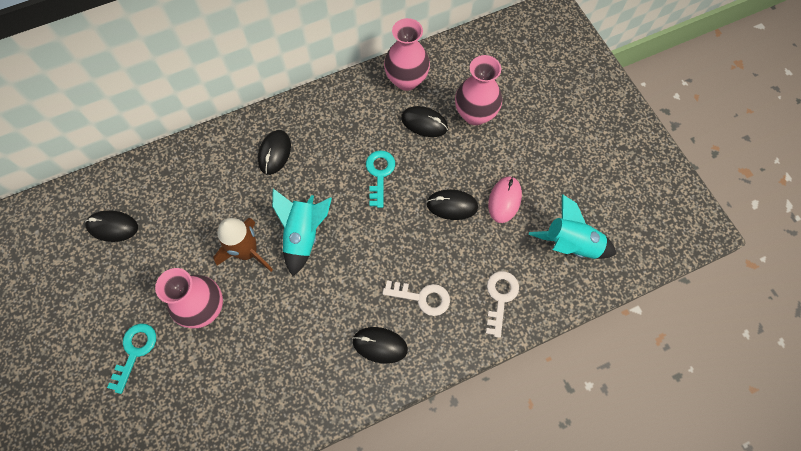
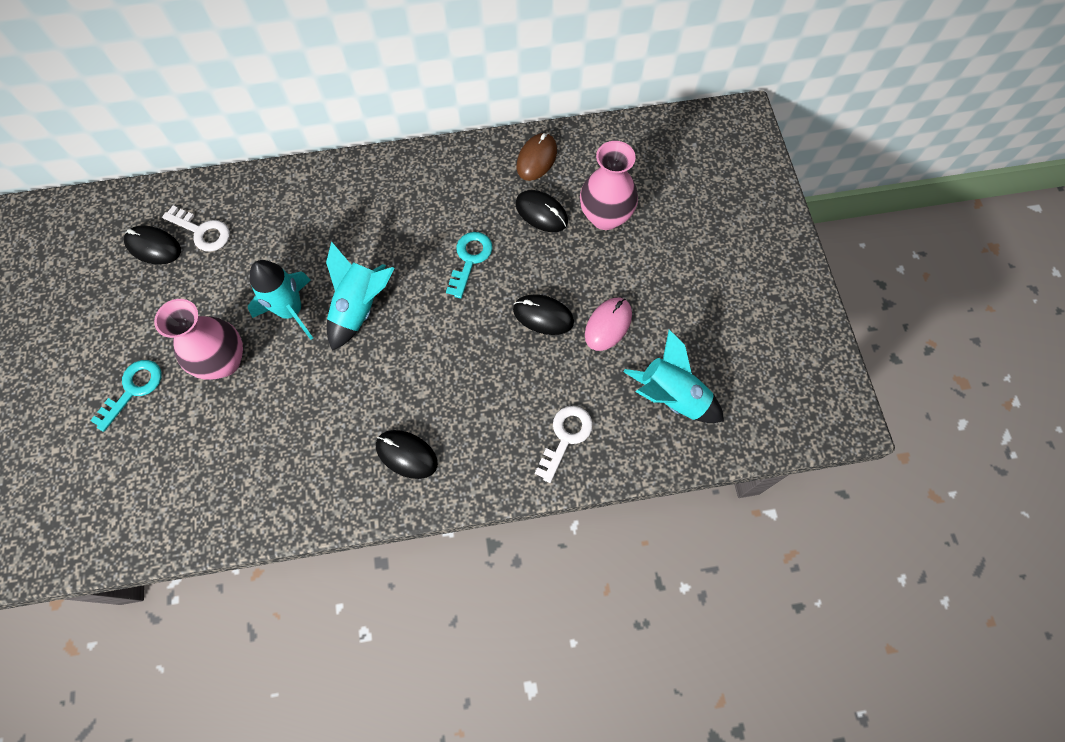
camera: 15 degrees right, 0 degrees up
(247, 252) = (291, 311): brown rocket -> turquoise rocket
(274, 153) = (357, 207): black mouse -> none
(406, 80) = (536, 159): pink vase -> brown mouse
(422, 297) = (474, 413): white key -> white key (203, 231)

